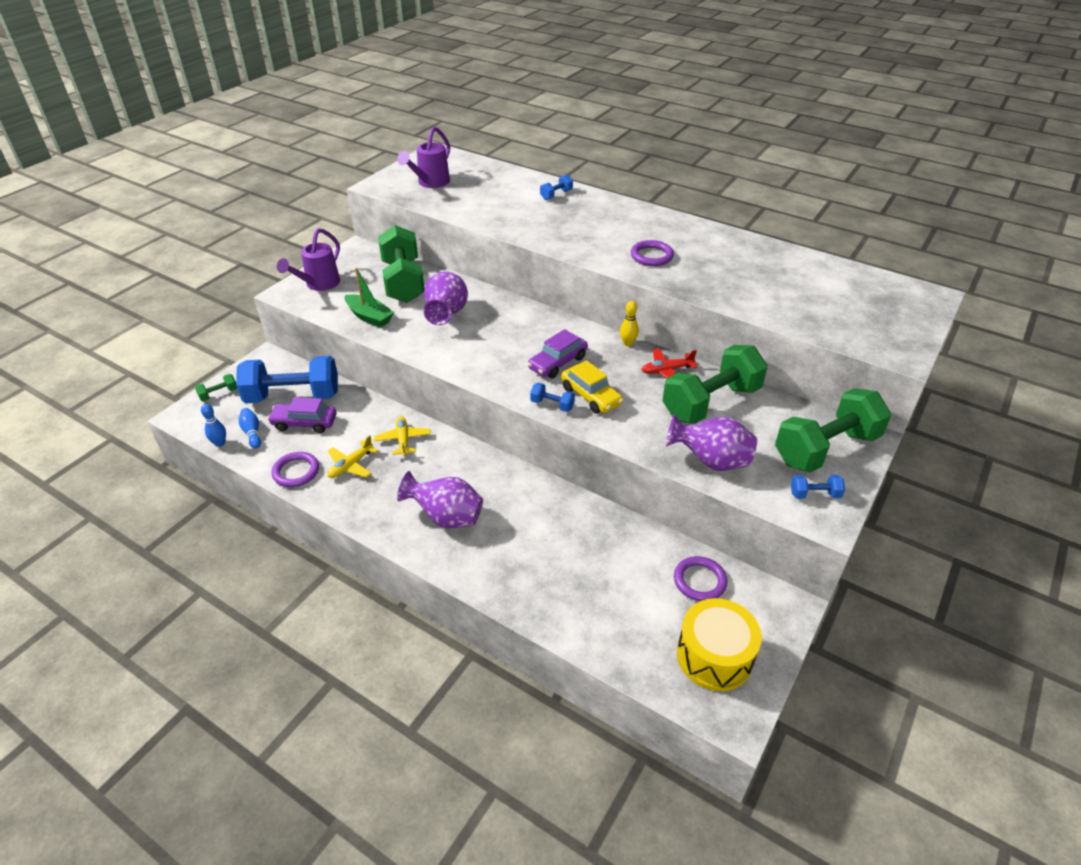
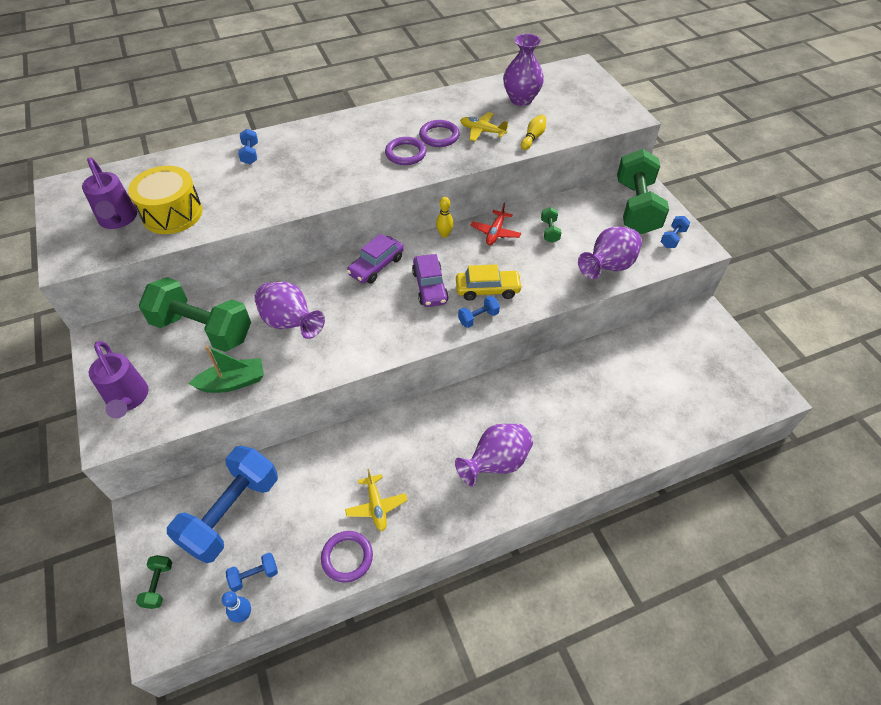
camera: 55 degrees left, 10 degrees up
(252, 433) = (254, 575): blue bowling pin -> blue dumbbell
(304, 423) = (282, 520): purple car -> purple car (376, 266)
(403, 440) = (377, 449): yellow plane -> yellow plane (482, 131)
(699, 581) = (660, 345): purple ring -> purple ring (439, 136)
(711, 402) = (549, 231): green dumbbell -> green dumbbell, size x0.41
(714, 656) = (724, 376): yellow drum -> yellow drum (172, 213)
(772, 310) = (533, 138): none -> yellow bowling pin
(818, 282) = (521, 99): none -> purple vase

